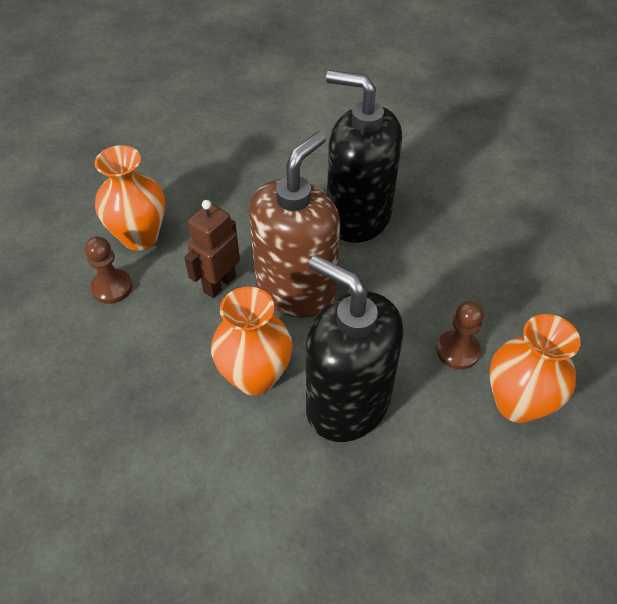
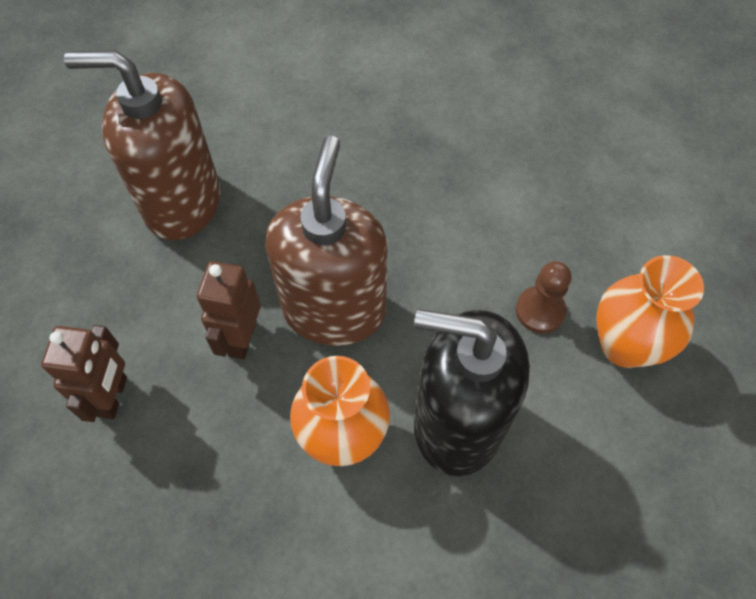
camera: 25 degrees left, 10 degrees up
(112, 287) = (113, 397): brown pawn -> brown robot
(140, 237) = (111, 315): orange vase -> none
(227, 183) = (182, 202): none -> brown soap dispenser
(358, 217) = (357, 189): black soap dispenser -> none

